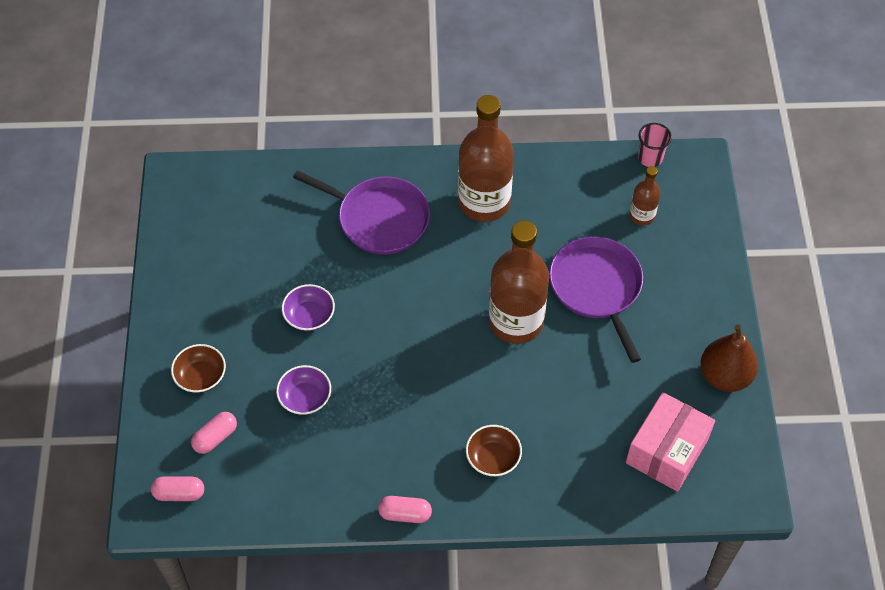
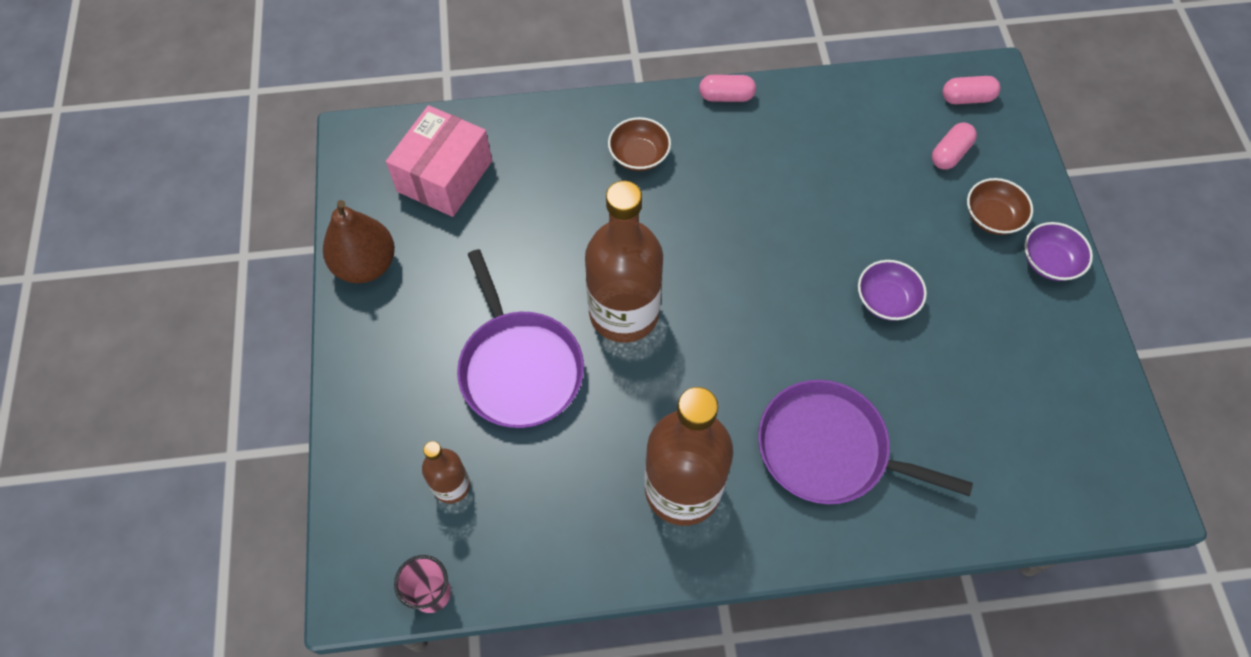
camera: 175 degrees right, 5 degrees up
(305, 398) = (863, 202): purple bowl -> purple bowl (1049, 262)

